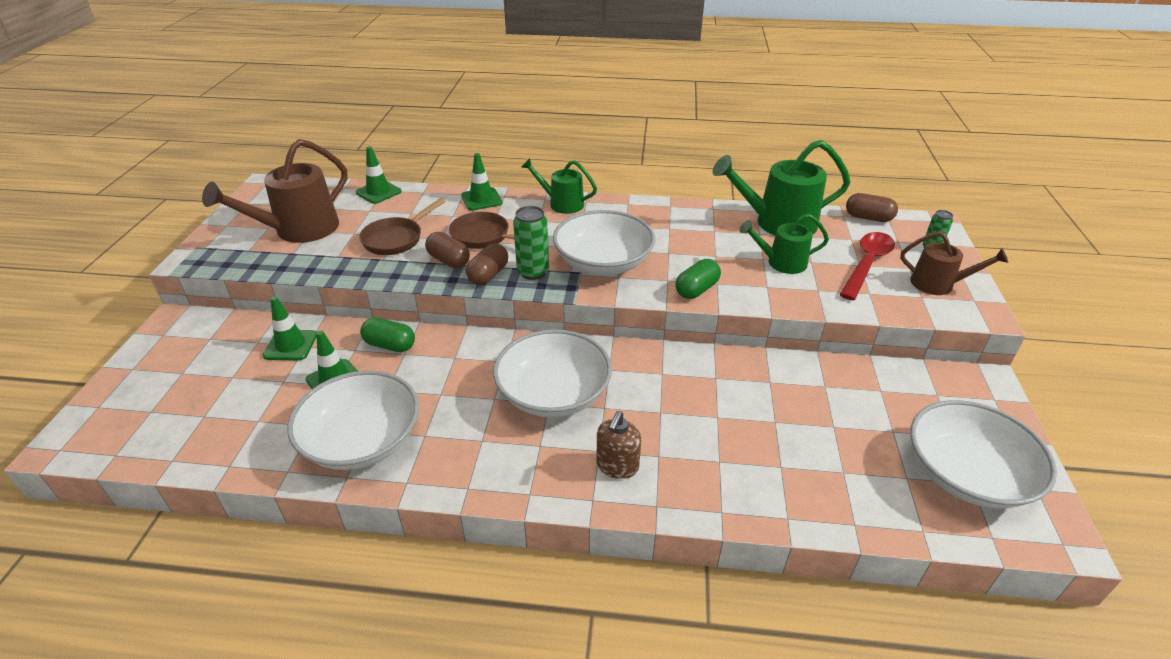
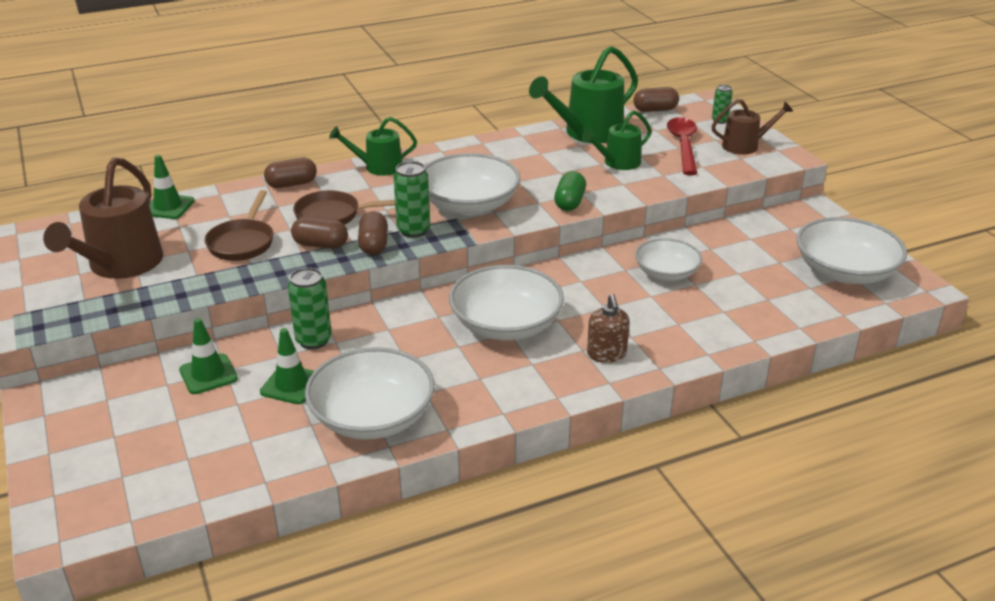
camera: 30 degrees left, 5 degrees down
(390, 345) = (313, 340): green capsule -> green can
(481, 199) = (291, 184): green traffic cone -> brown capsule
(754, 397) = (666, 273): none -> white bowl

